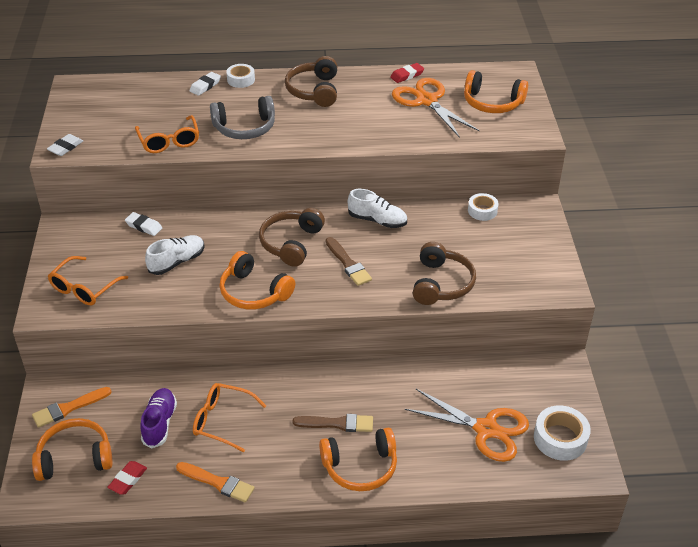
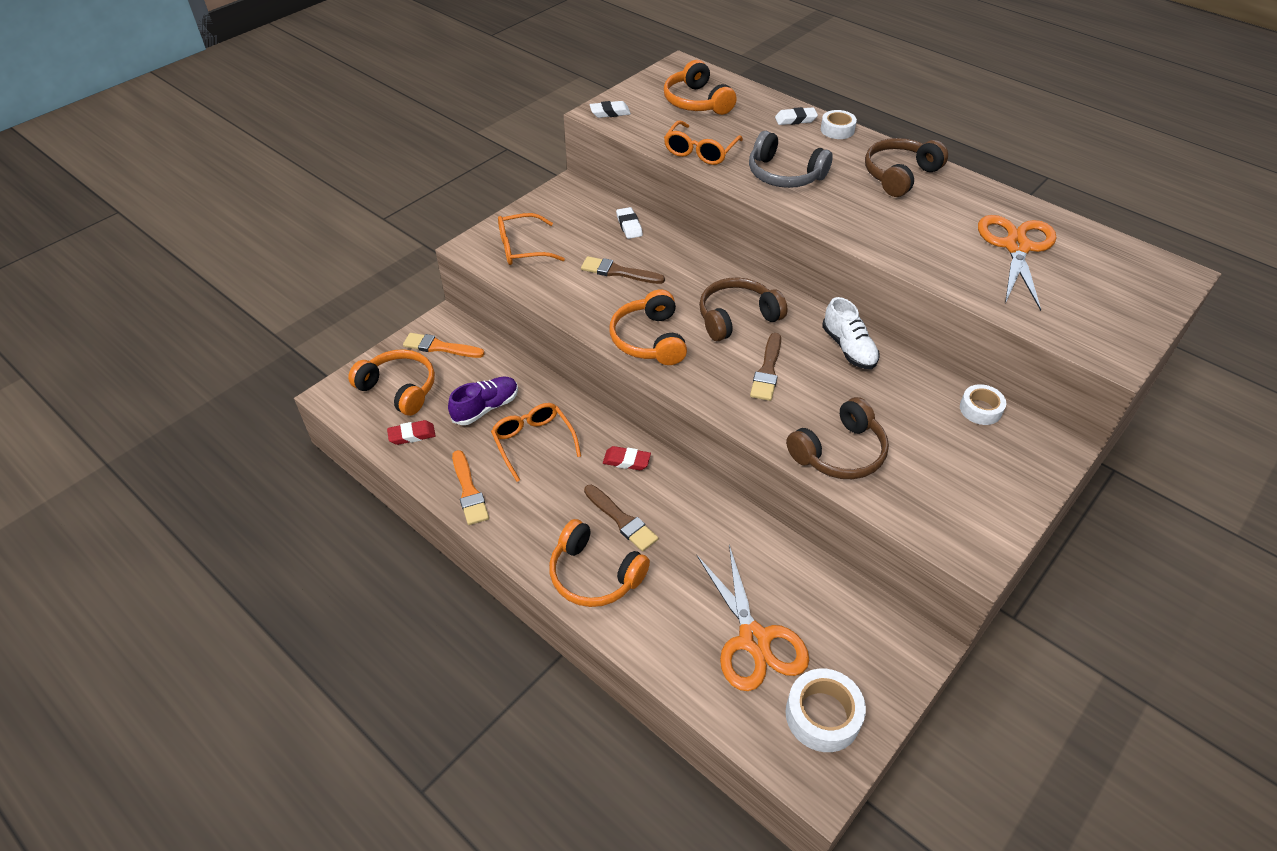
camera: 45 degrees right, 5 degrees up
(177, 262) = (618, 272): white shoe -> brown brush
(407, 75) = (1026, 210): red eraser -> red eraser (626, 461)
(492, 103) = (1098, 290): orange headphones -> orange headphones (696, 102)

